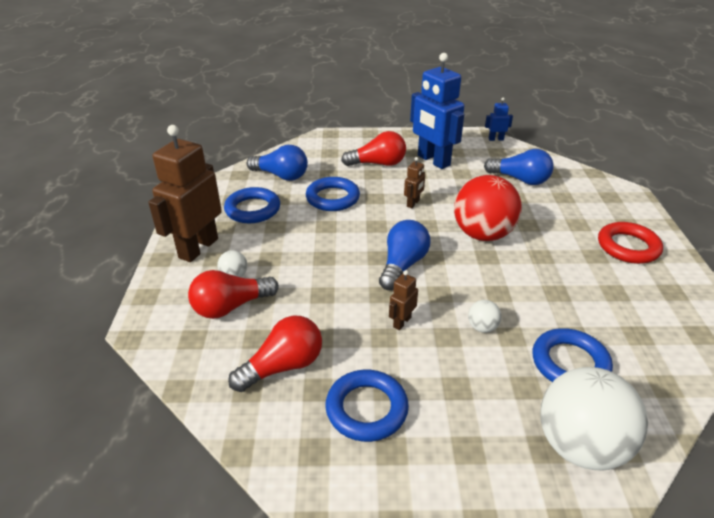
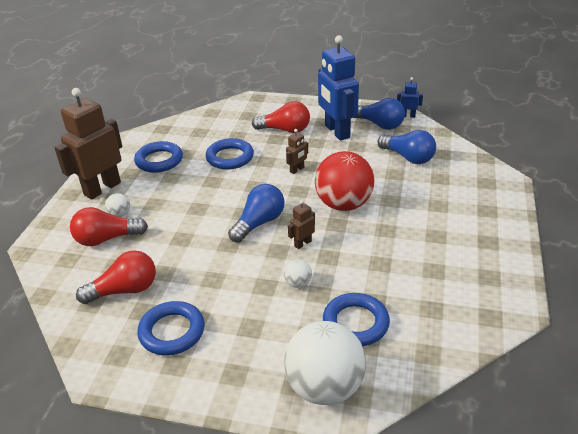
camera: 15 degrees right, 0 degrees up
(281, 175) = (196, 133): blue light bulb -> blue light bulb (379, 124)
(402, 322) = (234, 269): brown robot -> brown robot (302, 243)
(628, 247) = (472, 231): red ring -> none

